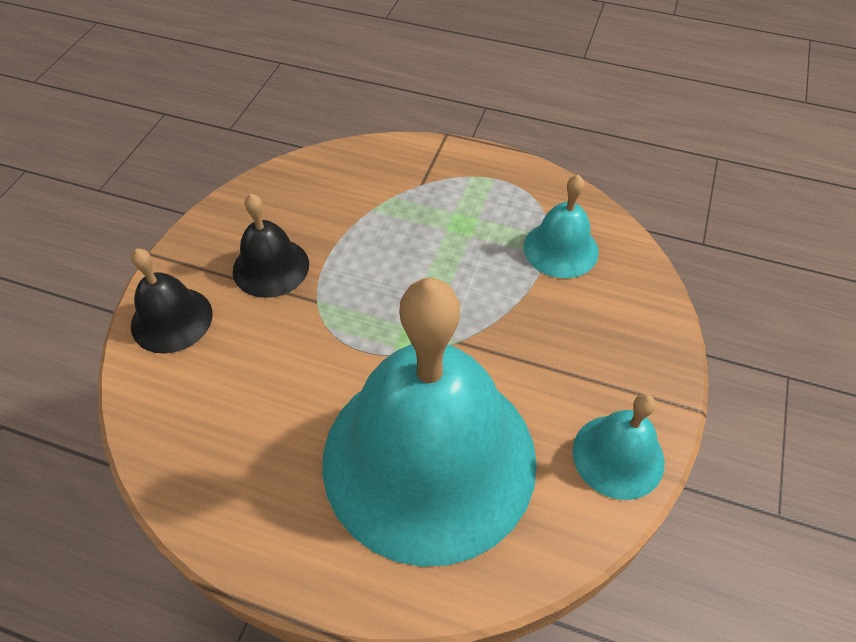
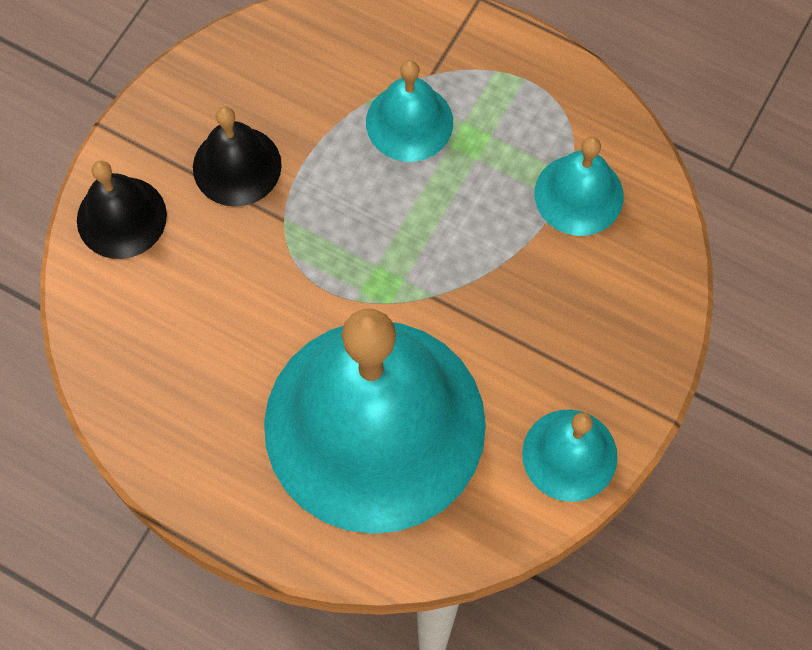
camera: 10 degrees right, 15 degrees up
(410, 218) = (409, 122): none -> turquoise bell

